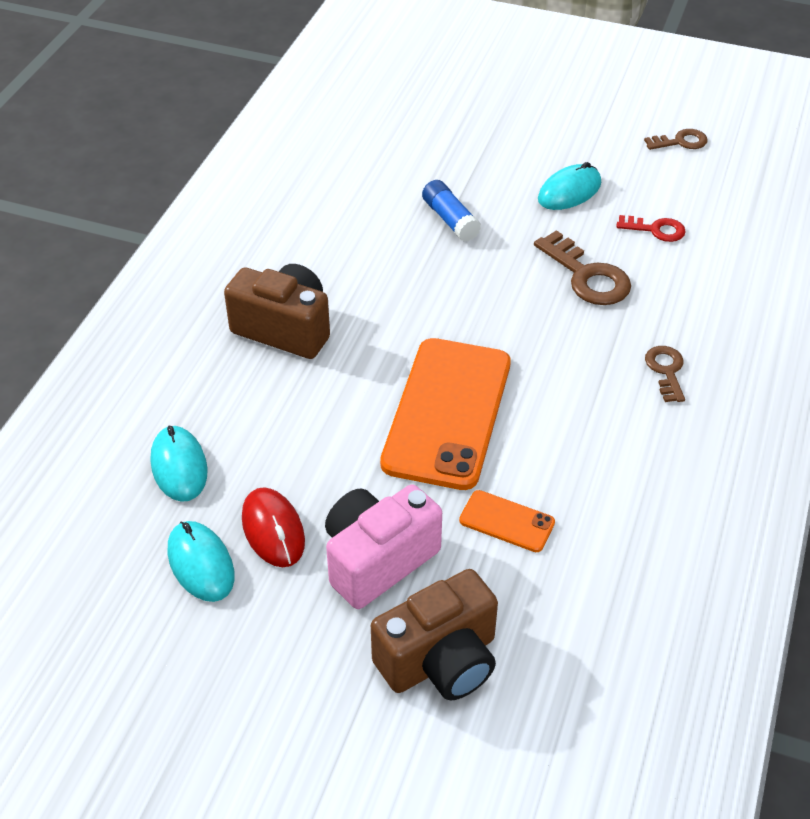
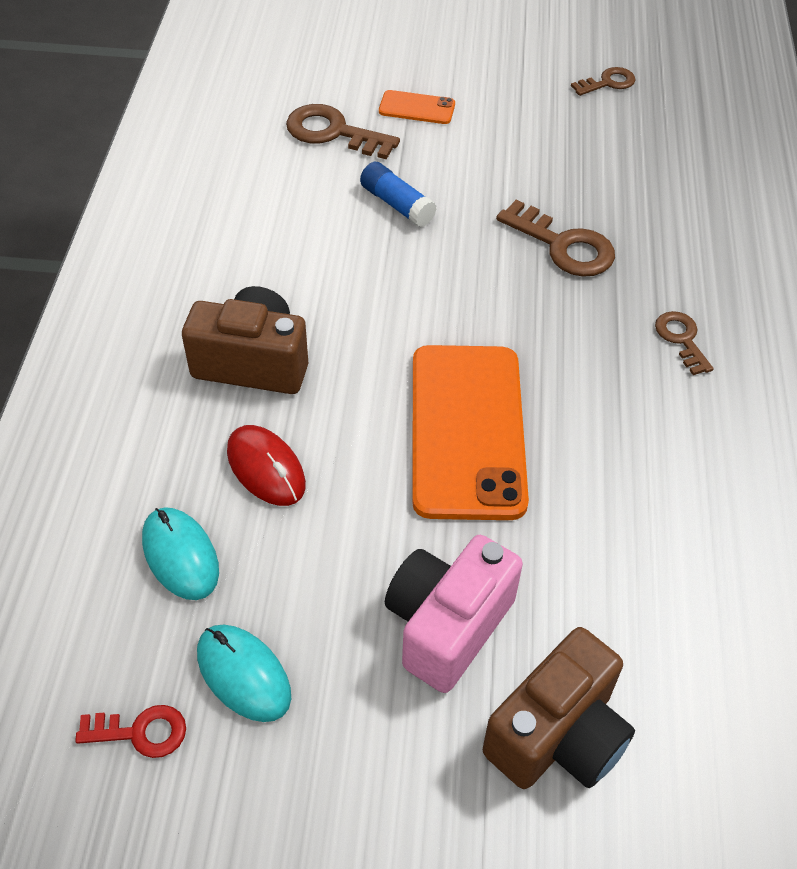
camera: 15 degrees left, 5 degrees up
(273, 530) = (316, 613): red mouse -> red mouse (266, 468)
(415, 152) = (333, 132): none -> brown key
(507, 521) = (574, 548): orange phone -> orange phone (417, 108)
(569, 191) = (513, 154): turquoise mouse -> none
(656, 230) = (616, 183): red key -> red key (140, 732)

